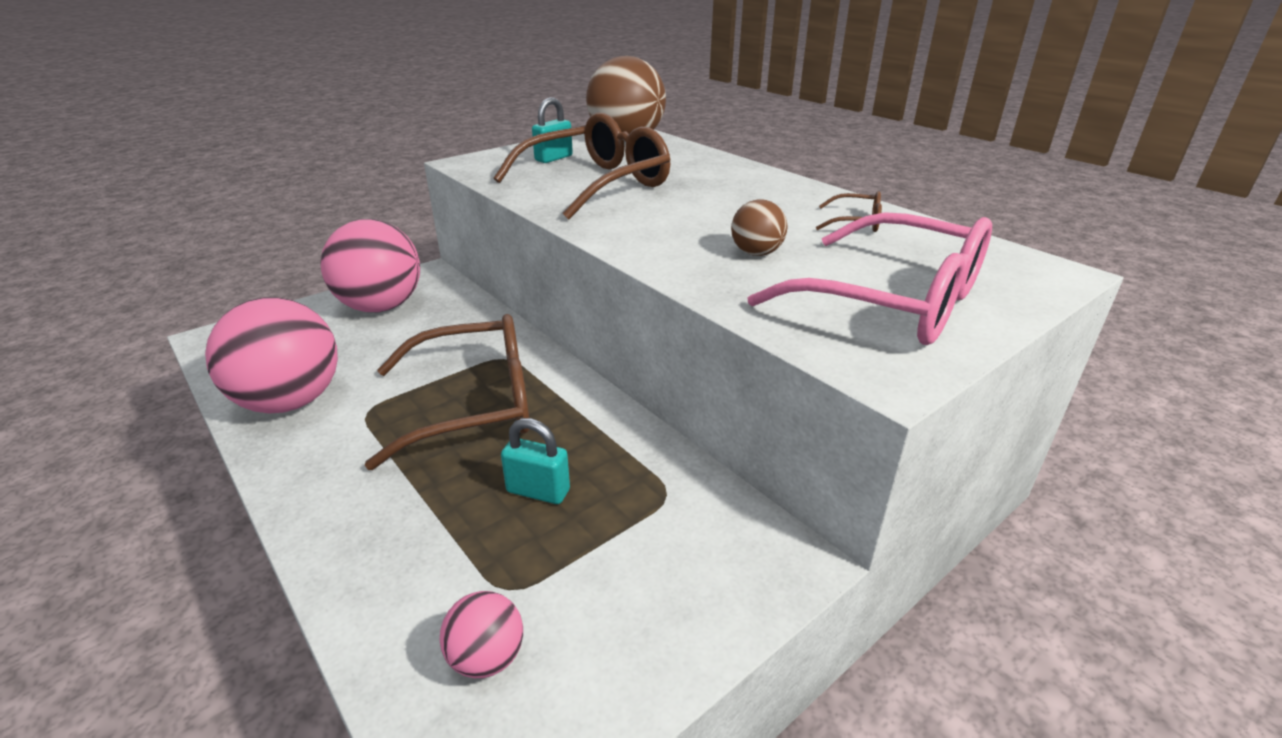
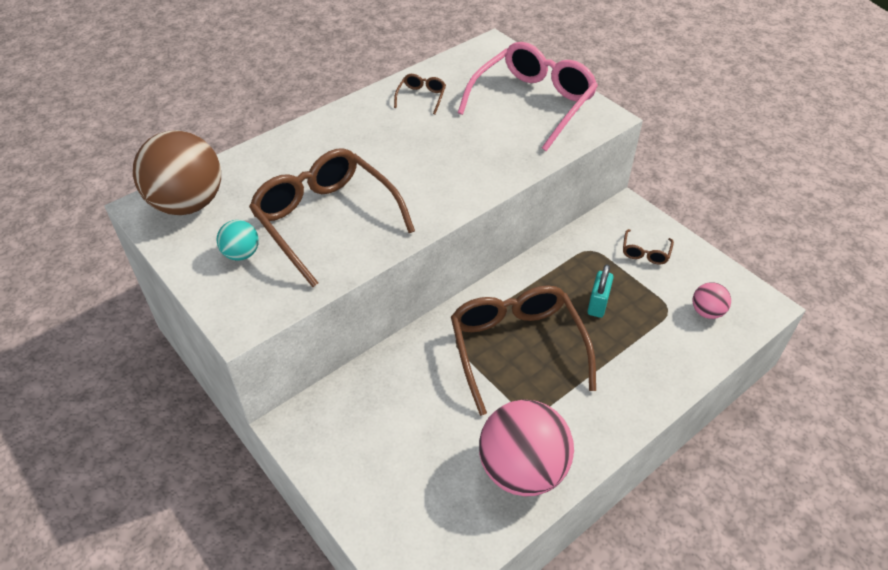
camera: 90 degrees left, 15 degrees up
(381, 306) = (362, 449): pink ball -> none
(553, 158) = (241, 254): turquoise padlock -> turquoise ball
(663, 573) = (645, 252): none -> brown glasses
(756, 253) = (472, 143): brown ball -> none

